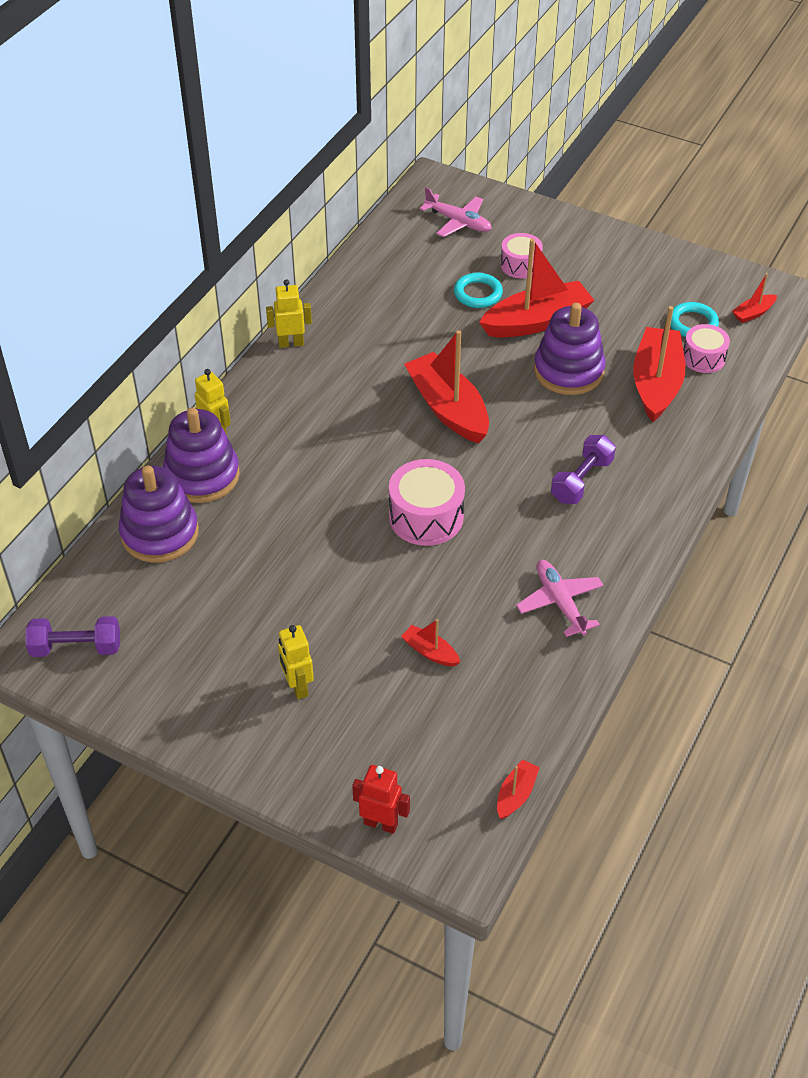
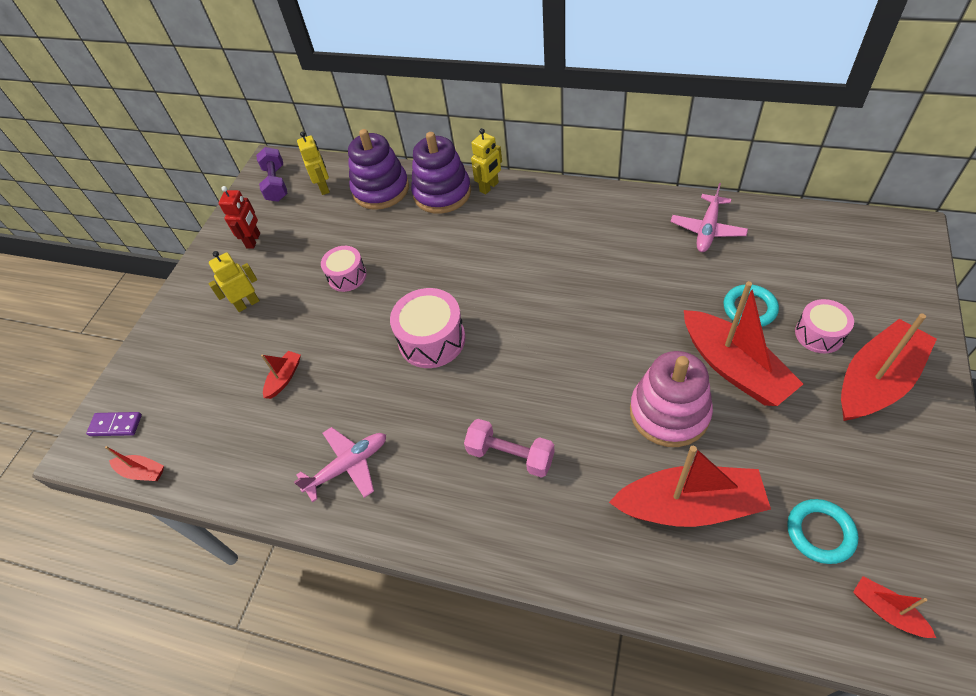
camera: 85 degrees right, 5 degrees up
(291, 343) = (609, 198): yellow robot -> yellow robot (324, 187)
(381, 823) = (125, 385): red robot -> red robot (253, 240)
(440, 829) = (116, 425): none -> purple domino
(448, 408) = (572, 323): red boat -> red boat (876, 381)
(458, 222) = (855, 267): pink plane -> pink plane (707, 230)
(568, 371) = (669, 412): purple stacking toy -> pink stacking toy
(581, 480) = (510, 455): purple dumbbell -> pink dumbbell
(703, 358) = (760, 555): pink drum -> pink drum (347, 276)

